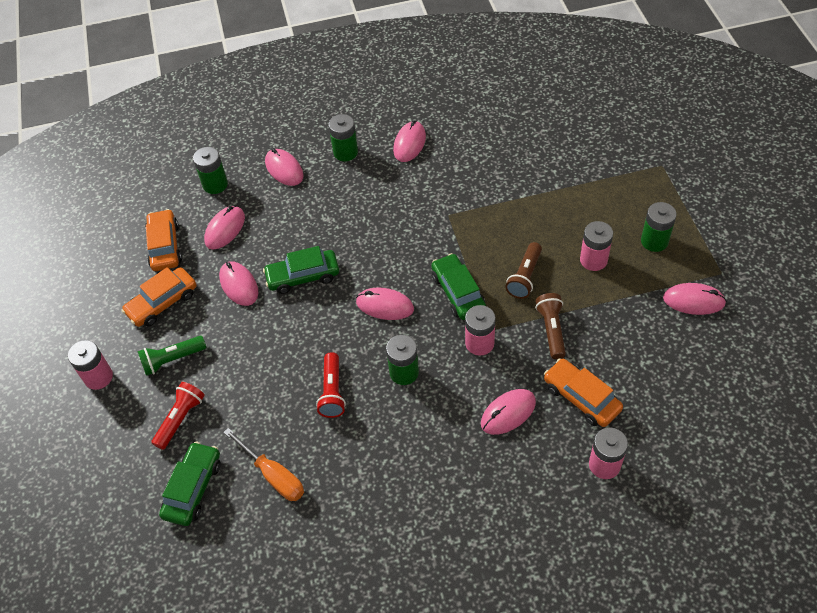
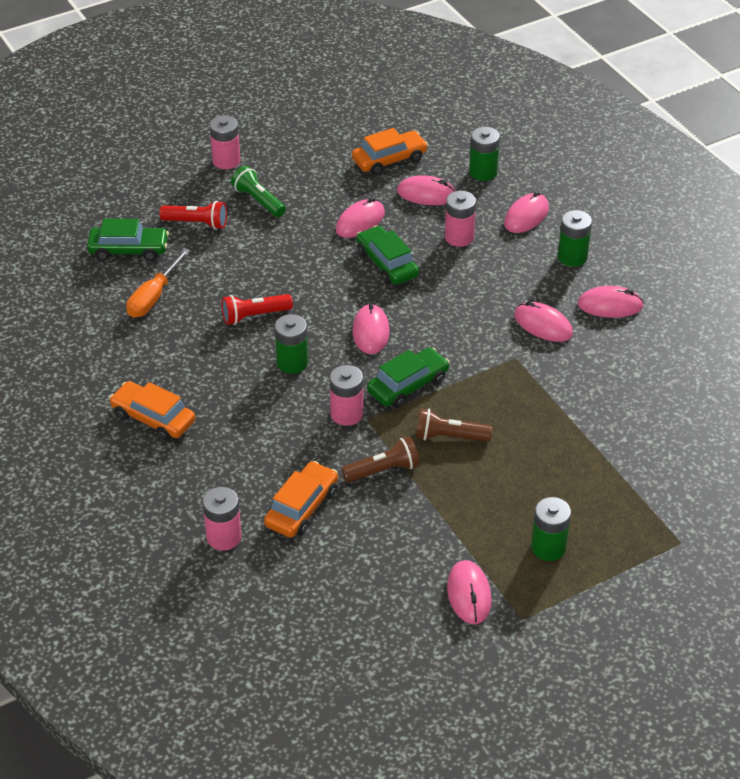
camera: 70 degrees right, 10 degrees down
(162, 303) = (321, 177): orange car -> orange car (153, 418)
(508, 413) = (266, 451): pink mouse -> pink mouse (543, 325)
(593, 260) = (497, 494): pink battery -> pink battery (459, 237)

